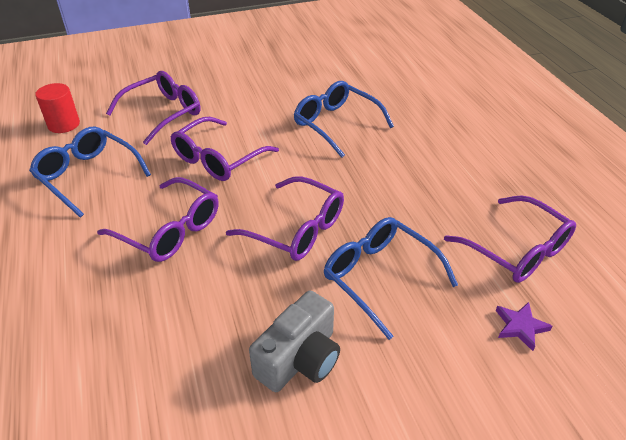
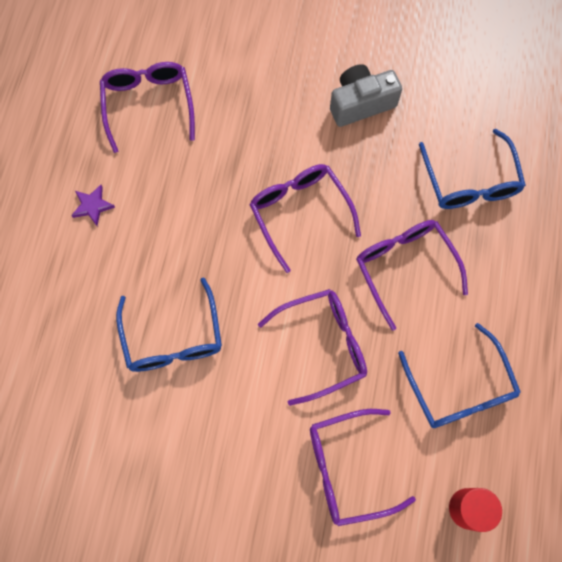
camera: 150 degrees left, 30 degrees up
(379, 277) = (267, 135): blue glasses -> blue glasses (470, 181)
(520, 327) = (205, 53): purple star -> purple star (93, 206)

